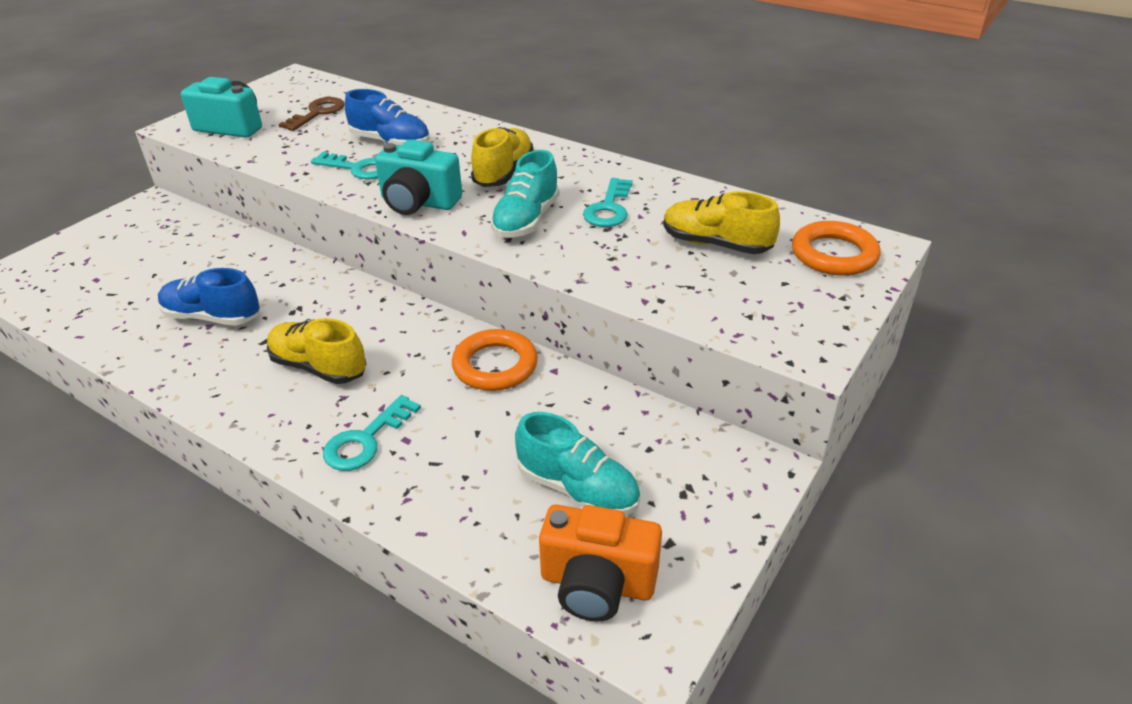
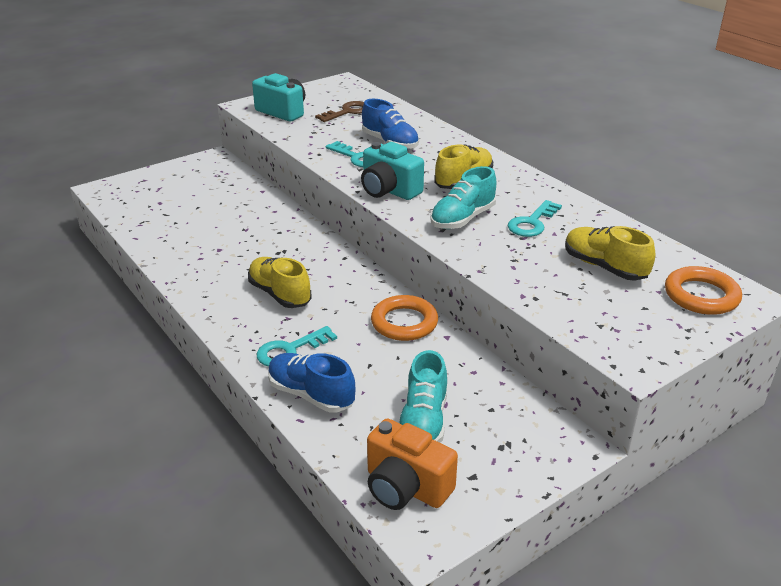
camera: 20 degrees right, 5 degrees down
(213, 317) = (224, 244): blue shoe -> blue shoe (311, 395)
(578, 489) = (423, 422): turquoise shoe -> turquoise shoe turned 45 degrees clockwise

